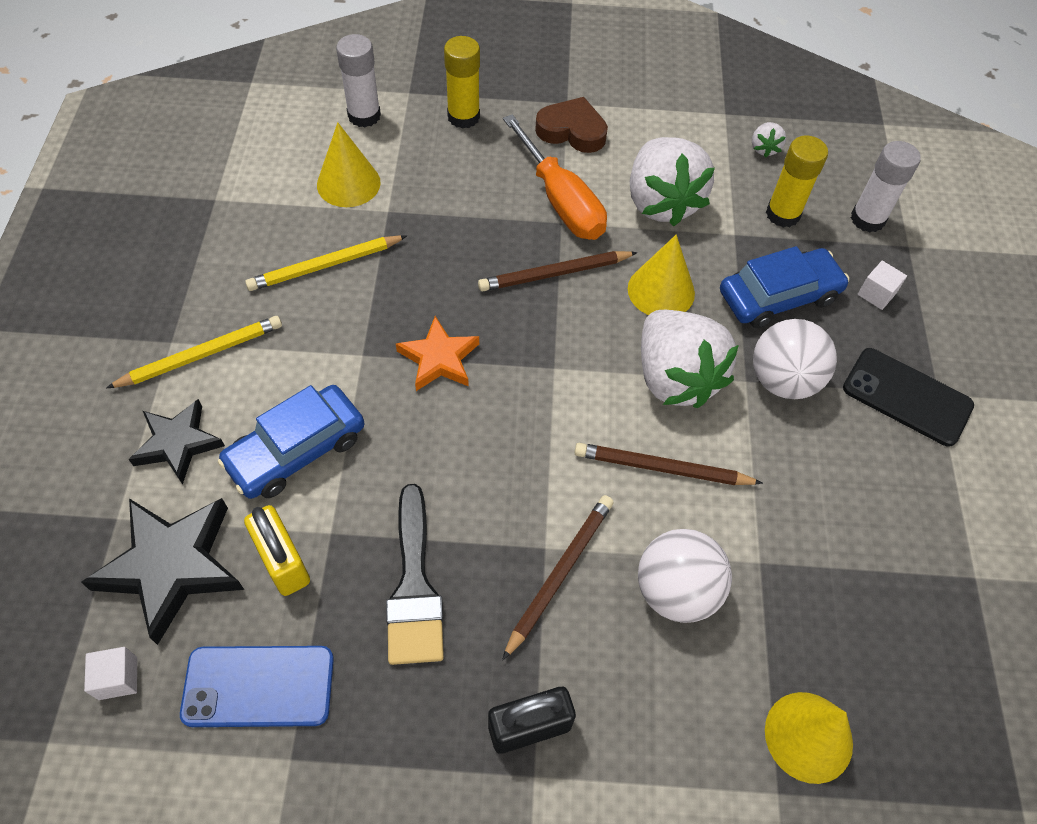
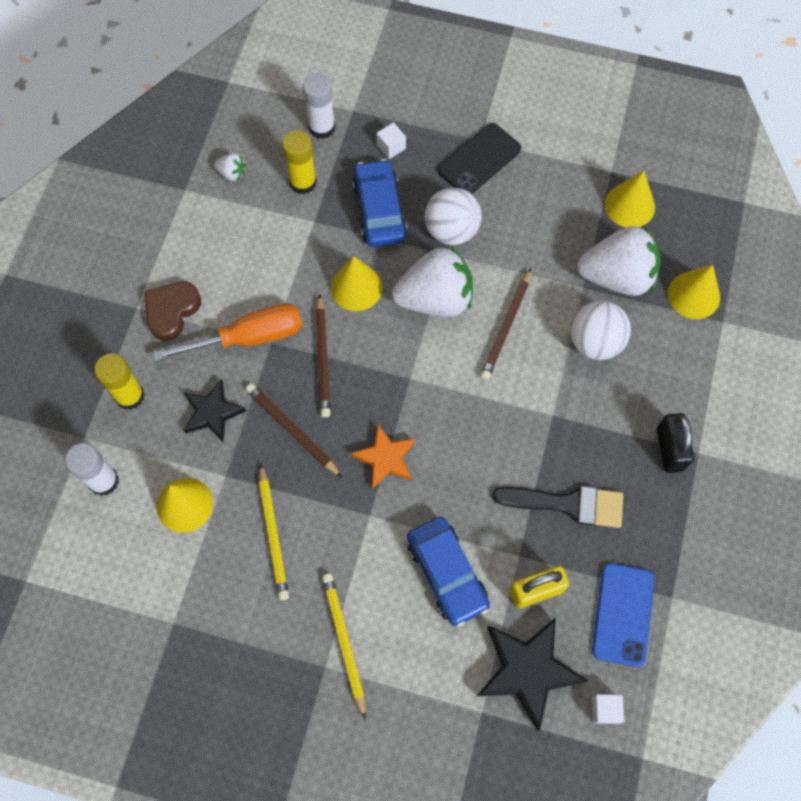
camera: 75 degrees left, 10 degrees up
(178, 443) = (425, 663): black star -> black star (212, 413)
(560, 573) = (572, 409): brown pencil -> brown pencil (292, 430)
(661, 202) = (269, 264): white strawberry -> white strawberry (617, 277)
(927, 613) = (629, 205): none -> yellow cone

